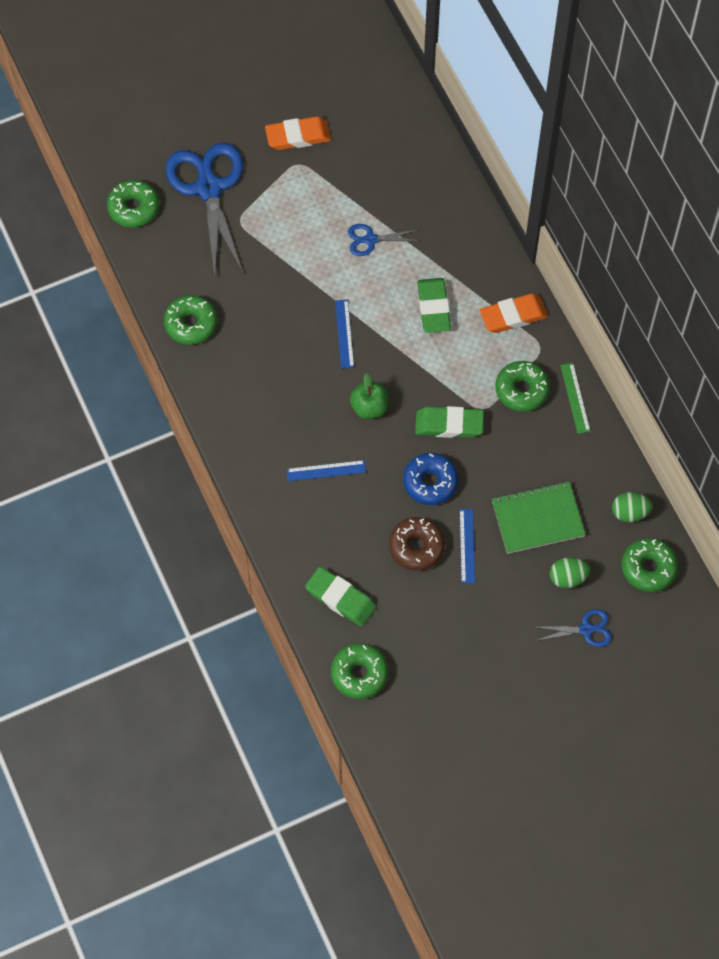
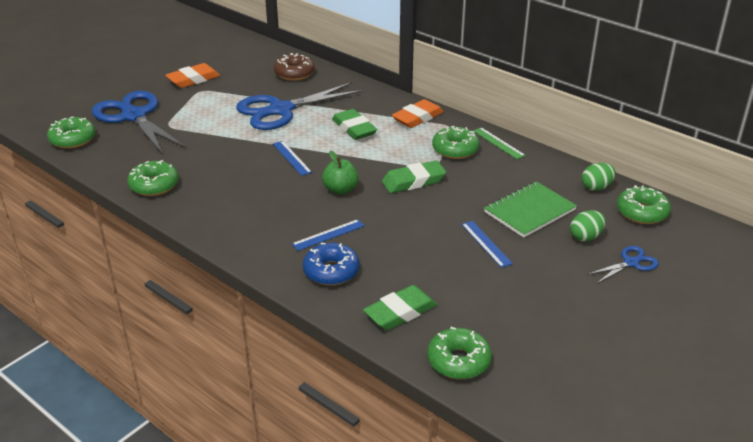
camera: 25 degrees left, 30 degrees down
(340, 598) = (400, 312): green eraser -> green eraser turned 45 degrees counterclockwise
(370, 240) = (281, 110): blue scissors -> blue scissors, size x2.14
(416, 547) = (443, 257): brown donut -> brown donut (294, 73)
(430, 482) = (424, 216): blue donut -> blue donut (331, 271)

